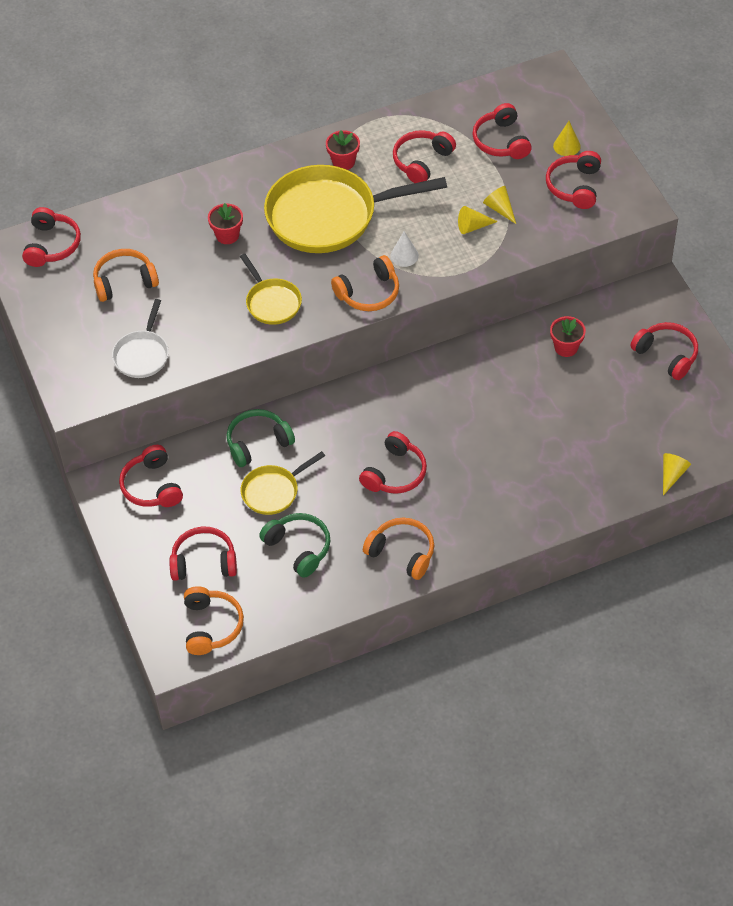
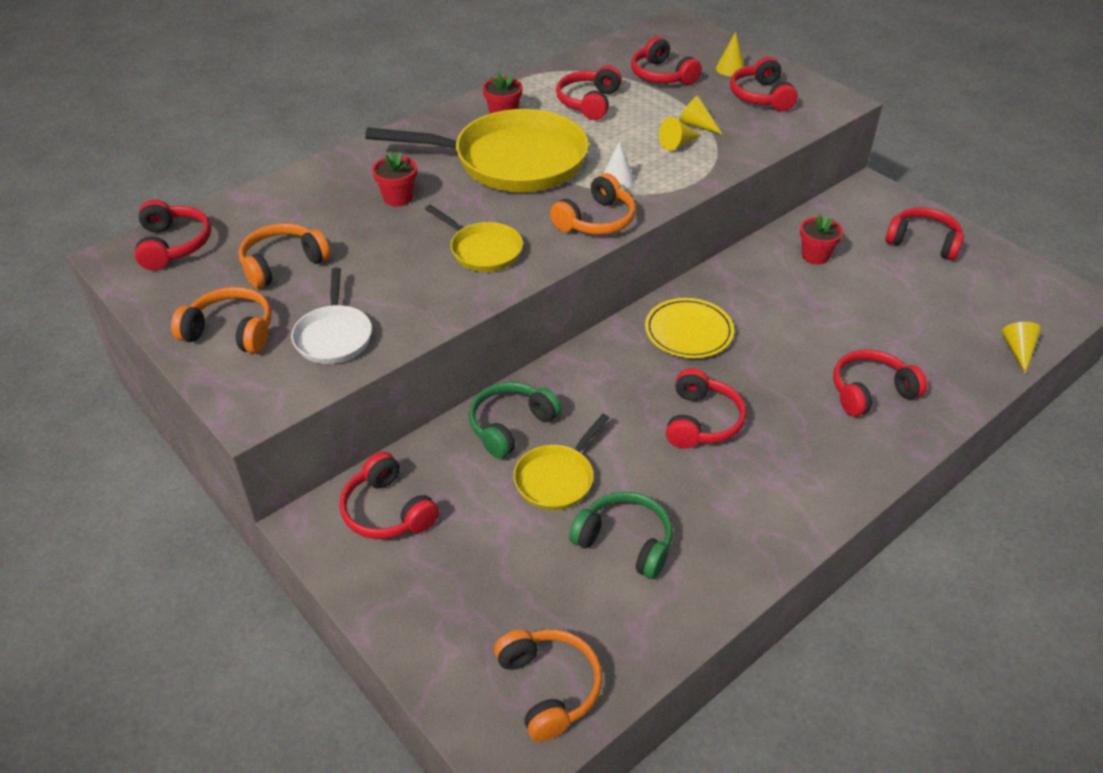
camera: 20 degrees left, 10 degrees down
(204, 562) = (500, 595): red headphones -> red headphones (871, 392)
(329, 216) = (511, 161): yellow pan -> yellow pan turned 150 degrees counterclockwise
(402, 553) = (764, 514): orange headphones -> orange headphones (231, 332)
(424, 395) = (688, 332): none -> yellow plate

